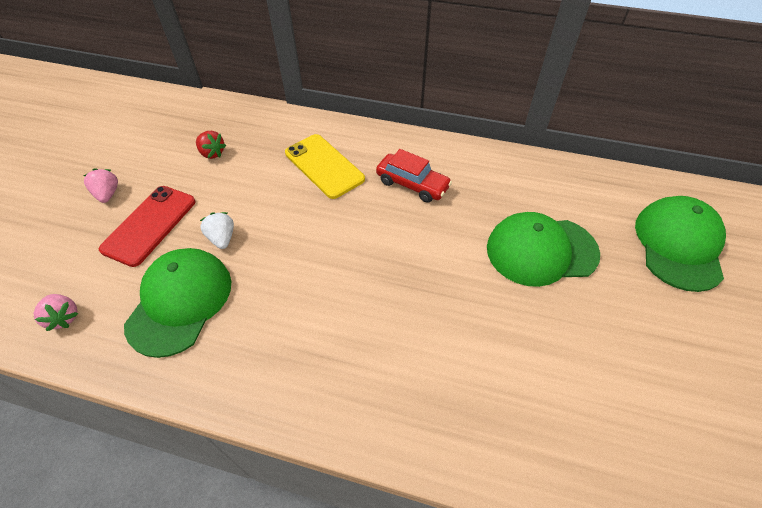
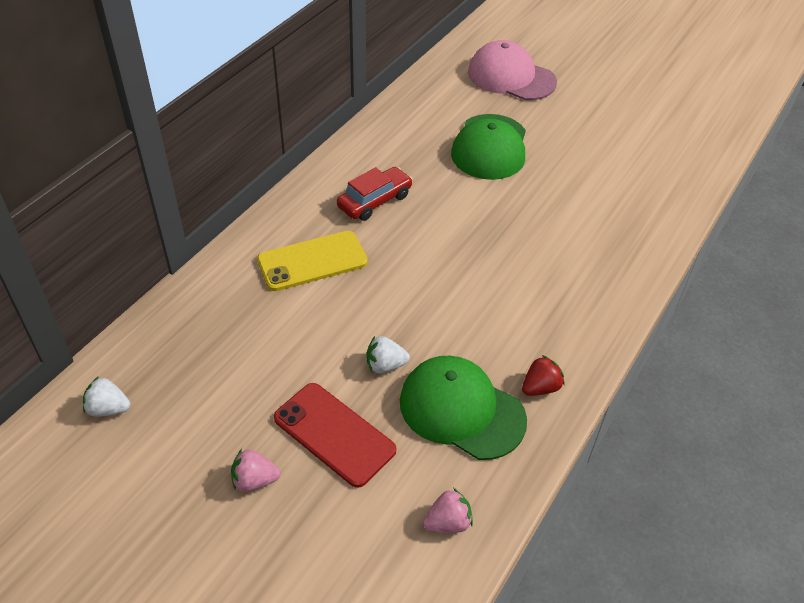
camera: 75 degrees left, 5 degrees down
(164, 113) = (108, 409): none -> white strawberry
(212, 153) = (232, 361): red strawberry -> red strawberry (540, 387)
(678, 245) = (511, 77): green cap -> pink cap

